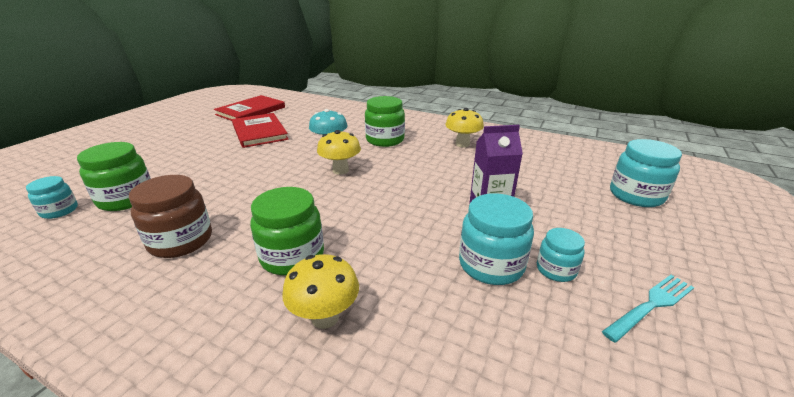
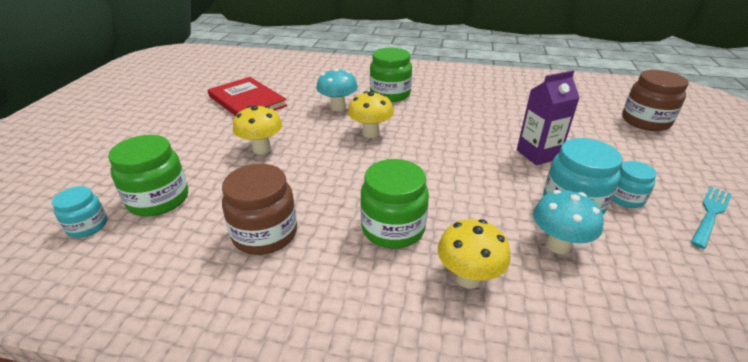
camera: 15 degrees left, 5 degrees up
(251, 111) = (215, 76): red book -> none
(443, 303) = (558, 245): none -> turquoise mushroom
(462, 144) = (468, 90): yellow mushroom -> yellow mushroom (262, 149)
(636, 195) = (645, 121): turquoise jar -> brown jar

